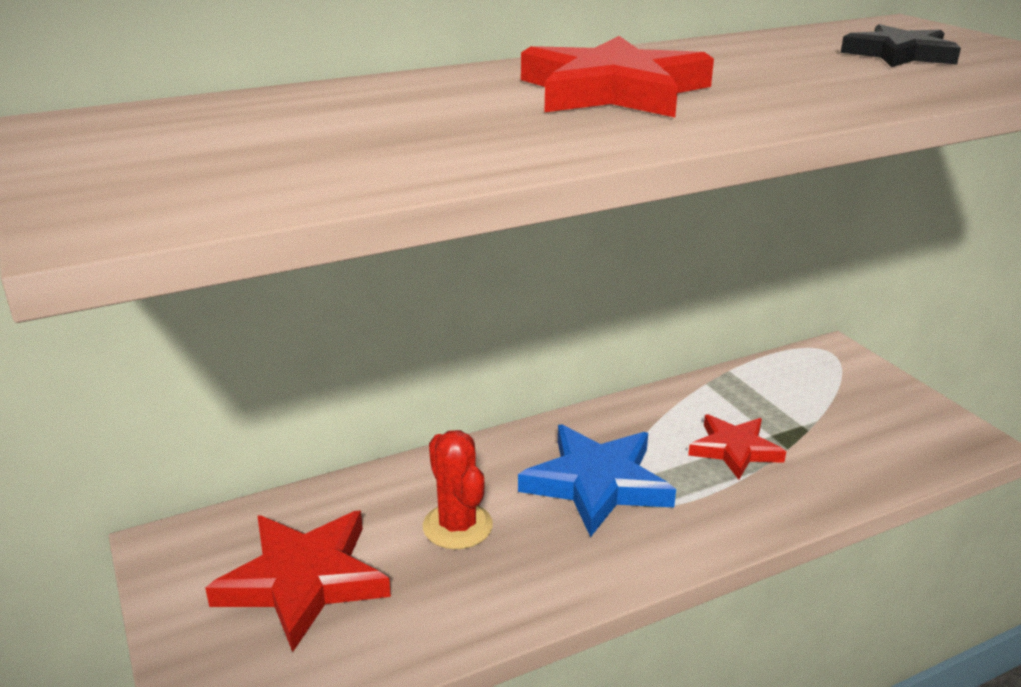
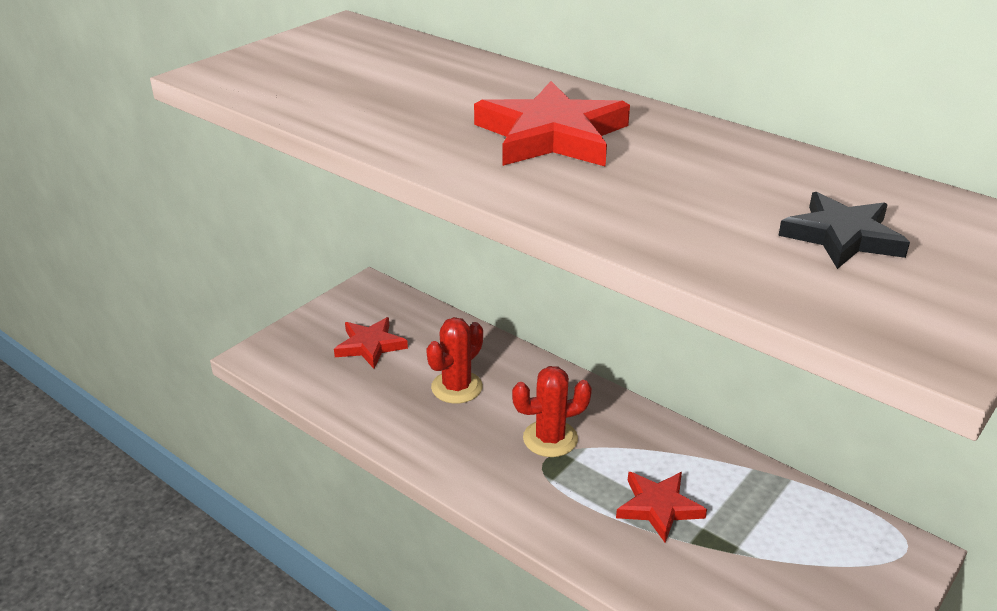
camera: 65 degrees right, 5 degrees up
(304, 581) = (370, 346): red star -> red star, size x0.64
(597, 484) = (550, 439): blue star -> red cactus

